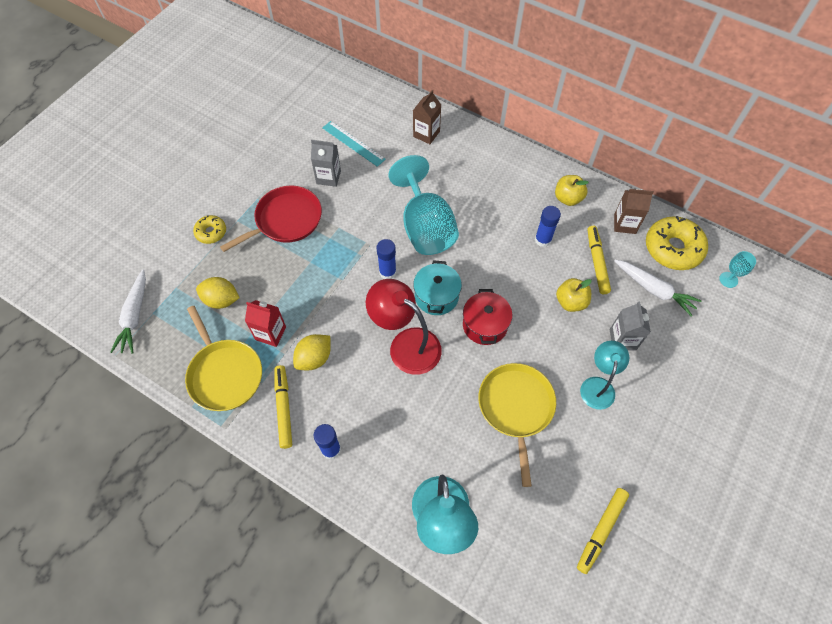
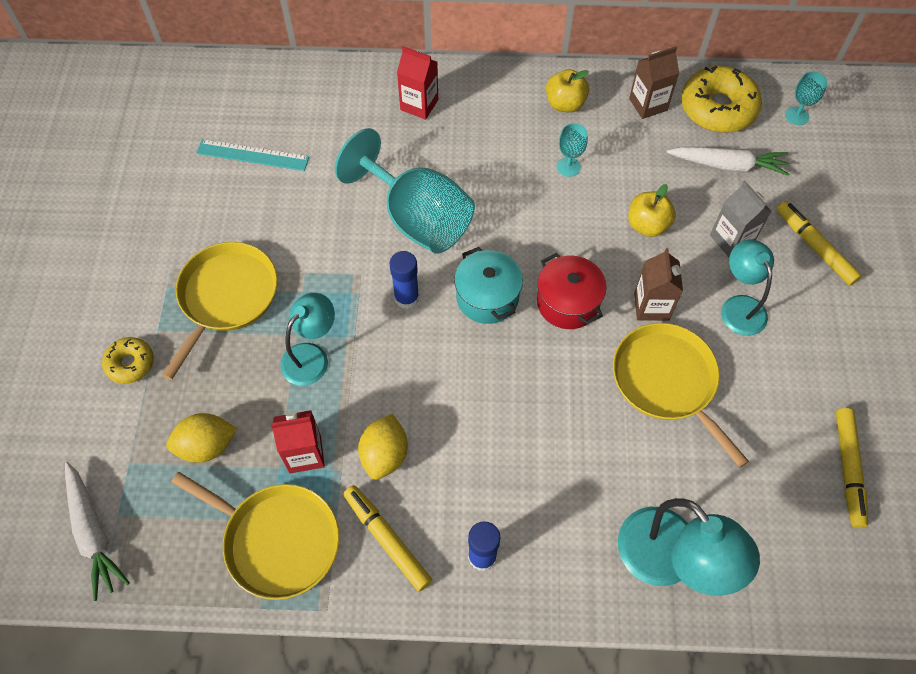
camera: 30 degrees left, 0 degrees up
(285, 220) = (226, 297): red pan -> yellow pan
(310, 279) = (311, 356): none -> turquoise lamp
(328, 177) = (248, 214): grey carton -> none
(406, 344) = (489, 375): red lamp -> none
(426, 134) = (341, 101): brown carton -> brown carton (651, 306)
(472, 157) = (419, 105): none -> red carton
(543, 240) = (568, 167): blue glue stick -> turquoise goblet
(596, 262) = (646, 164): yellow marker -> yellow marker (814, 247)

